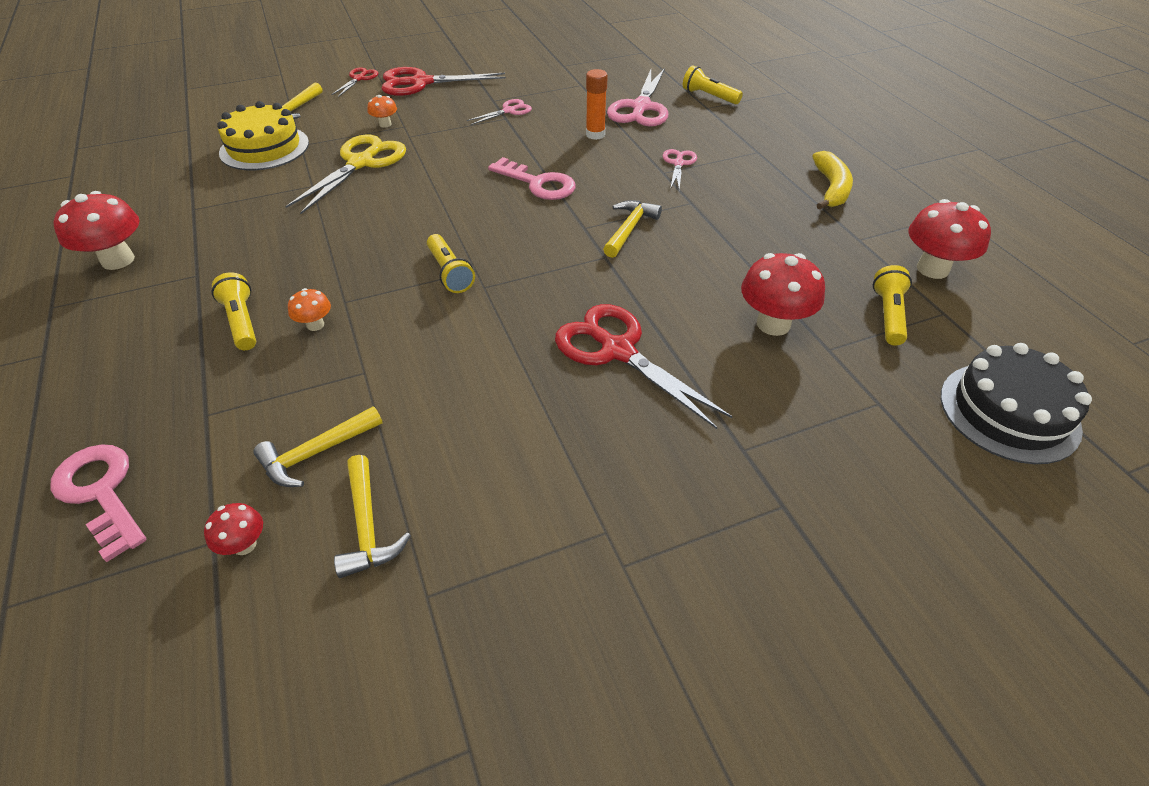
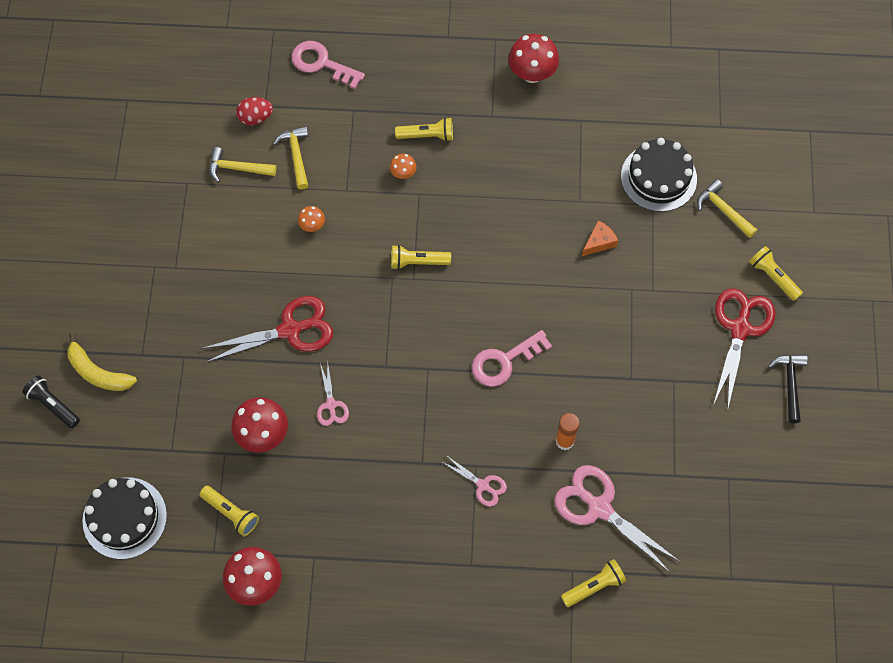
camera: 115 degrees right, 20 degrees up
(101, 492) = (321, 63): pink key -> pink key turned 135 degrees counterclockwise
(244, 545) = (255, 118): red mushroom -> red egg
(264, 148) = (658, 177): yellow cake -> black cake
(359, 79) = (773, 277): red scissors -> yellow flashlight
(361, 163) = (599, 242): yellow scissors -> orange cheese
(385, 124) = (662, 276): orange mushroom -> orange mushroom (312, 226)
(460, 57) = (790, 384): none -> black hammer
(509, 111) = (644, 386): pink scissors -> pink scissors (331, 405)
(629, 229) = (410, 399): yellow hammer -> none
(831, 188) = (386, 587): yellow banana -> yellow banana (98, 372)
(971, 594) = (53, 405): none -> black flashlight

